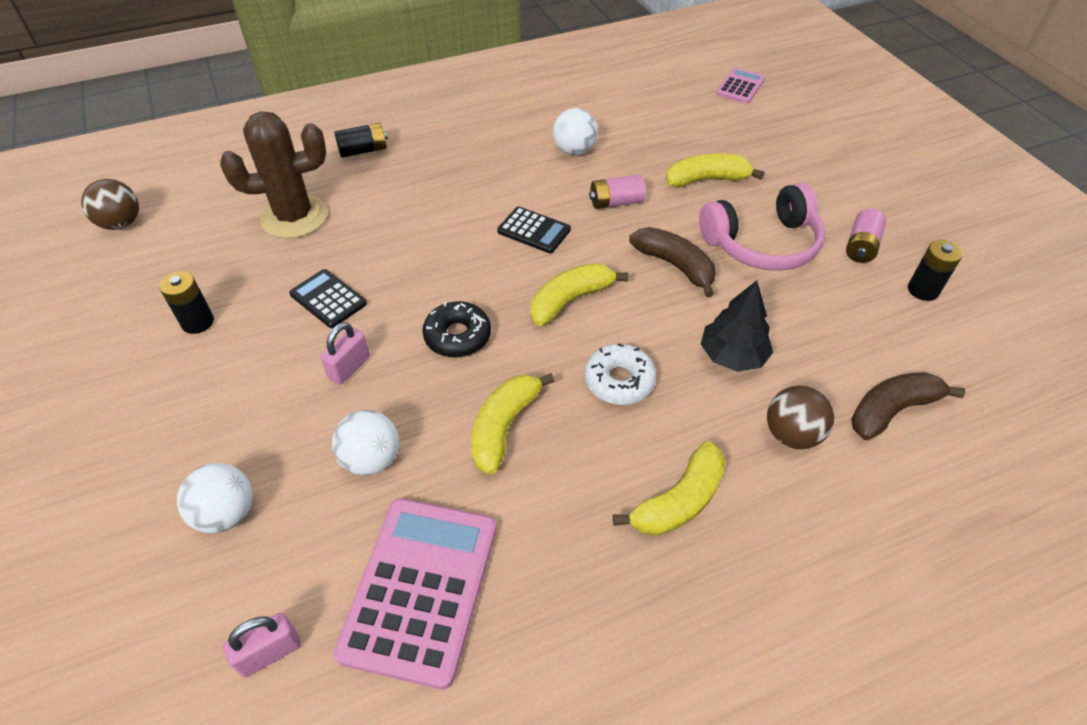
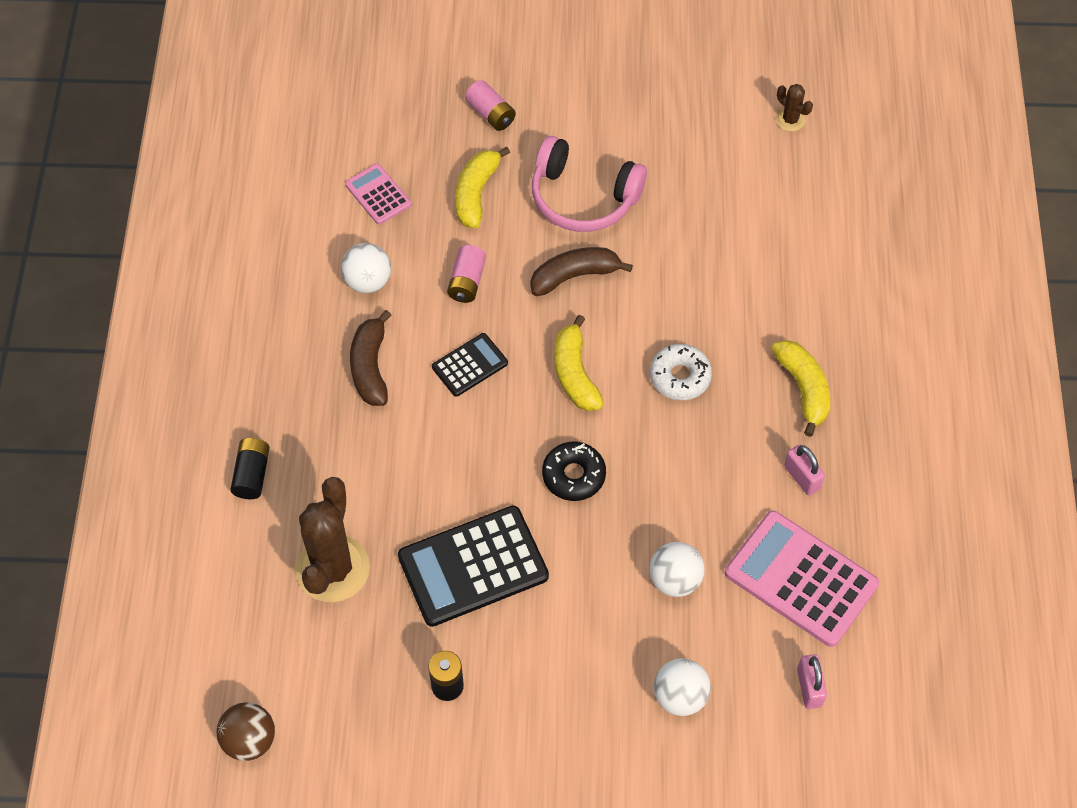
camera: 65 degrees left, 10 degrees up
(328, 299) = (473, 566): black calculator -> black calculator, size x1.88
(349, 367) = (568, 570): pink padlock -> pink padlock (802, 477)
(503, 427) = (687, 476): yellow banana -> none
(732, 356) = (693, 287): black tree -> none
(740, 86) = (347, 87): pink calculator -> pink calculator (378, 194)
(762, 244) = (583, 198): pink headphones -> pink headphones turned 105 degrees clockwise
(791, 434) = (782, 289): brown ball -> none
(861, 246) = (623, 130): pink battery -> pink battery (490, 114)
(891, 410) = (791, 216): brown banana -> brown banana (370, 367)
(923, 290) = (692, 120): black battery -> none
(1009, 368) = (790, 120): none -> brown cactus

